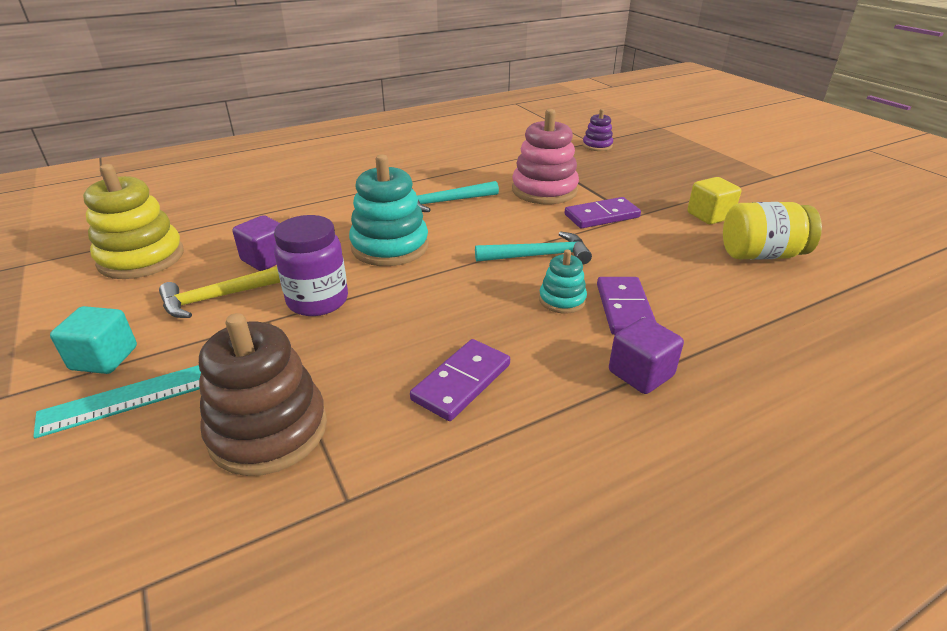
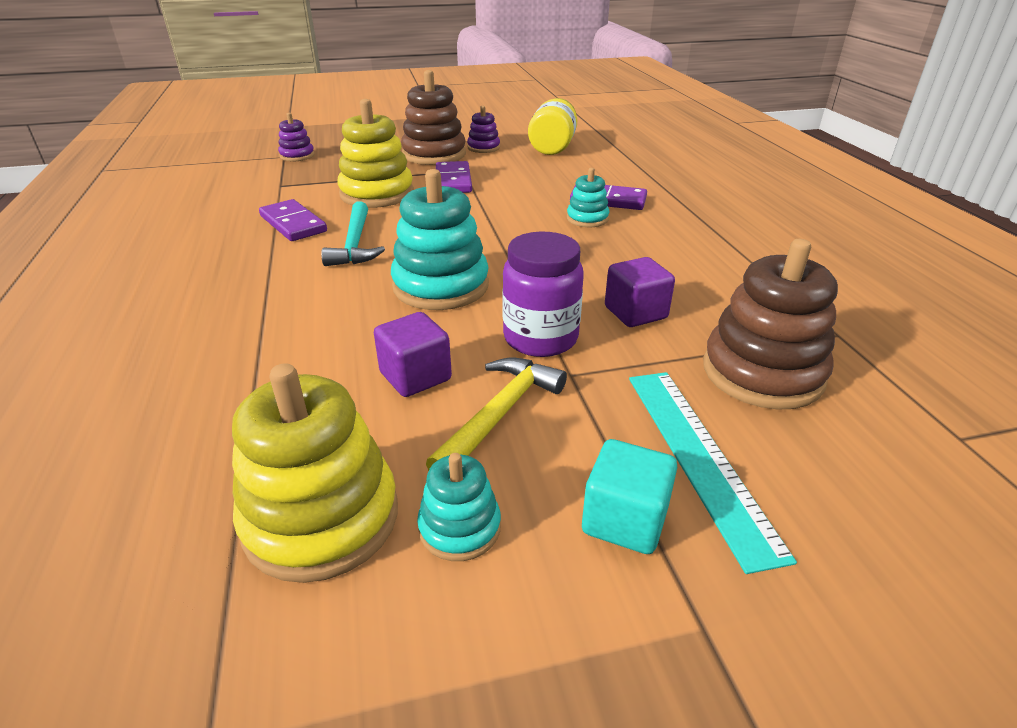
camera: 75 degrees left, 0 degrees up
(119, 299) = (460, 527): none -> turquoise stacking toy
(221, 297) = (499, 414): yellow hammer -> yellow hammer turned 135 degrees counterclockwise
(462, 382) = (695, 273): purple domino -> purple domino (293, 224)
(539, 256) = (509, 216): turquoise hammer -> none
(544, 190) = (377, 194): pink stacking toy -> yellow stacking toy
(640, 374) = (689, 210): purple cube -> purple cube (635, 313)
(661, 195) = (434, 154): none -> brown stacking toy
(709, 216) = (483, 148): yellow cube -> purple stacking toy

